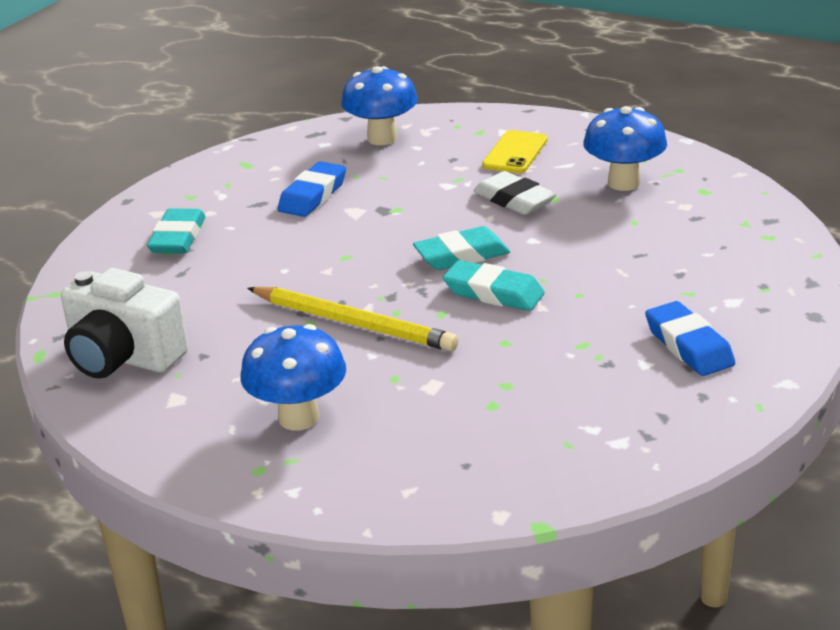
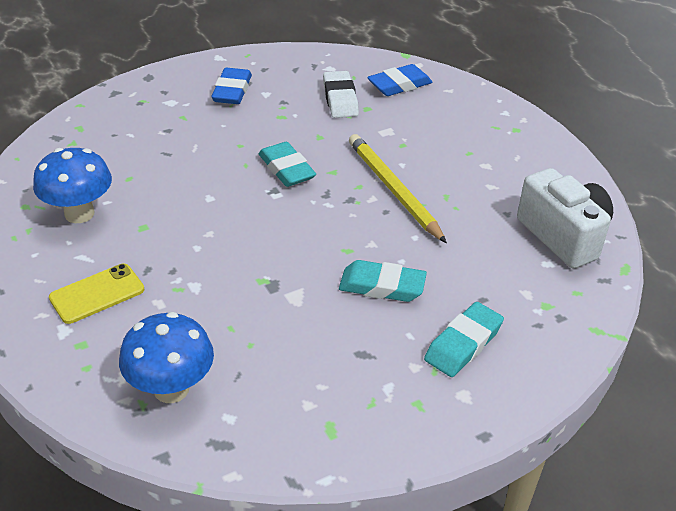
camera: 150 degrees left, 10 degrees up
(299, 418) = (475, 145): blue mushroom -> none
(313, 196) = (311, 336): blue eraser -> blue eraser (399, 85)
(461, 255) = (270, 208): turquoise eraser -> turquoise eraser (382, 286)
(514, 200) = (171, 240): white eraser -> white eraser (340, 99)

